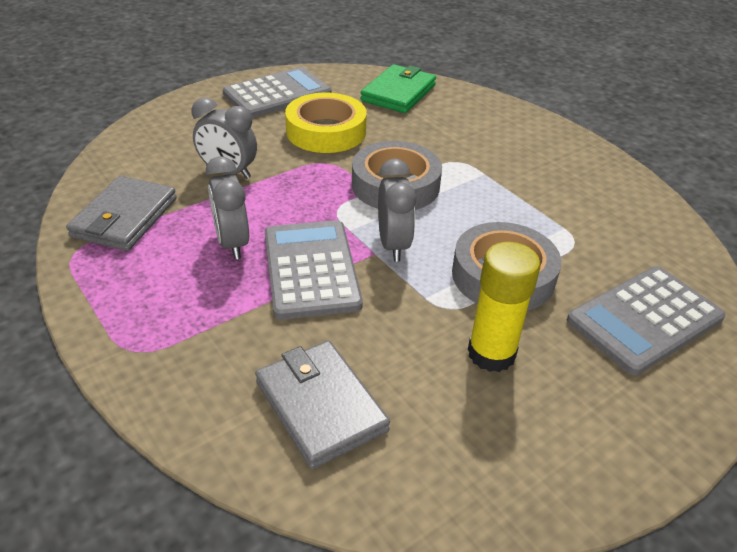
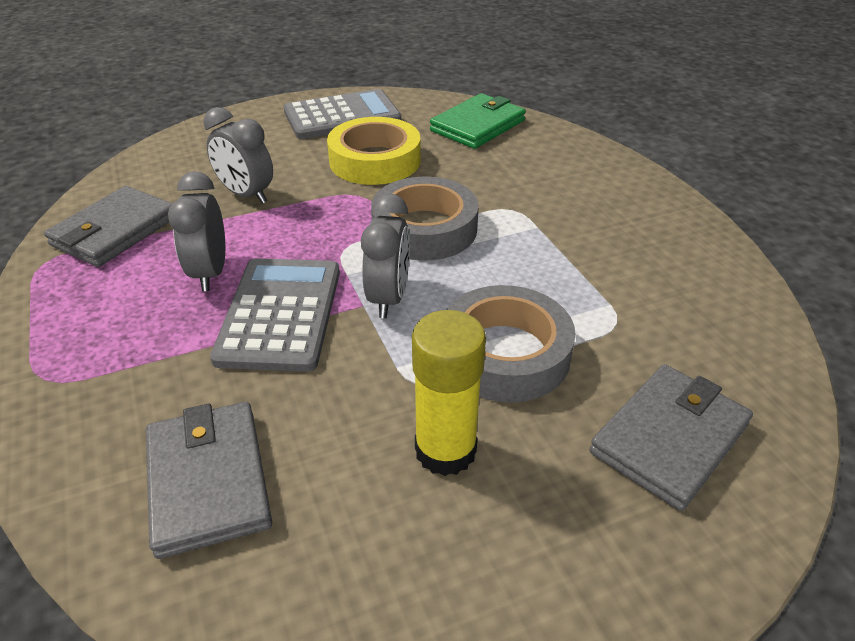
camera: 15 degrees right, 0 degrees up
(645, 320) = (669, 439): grey calculator -> grey wallet

